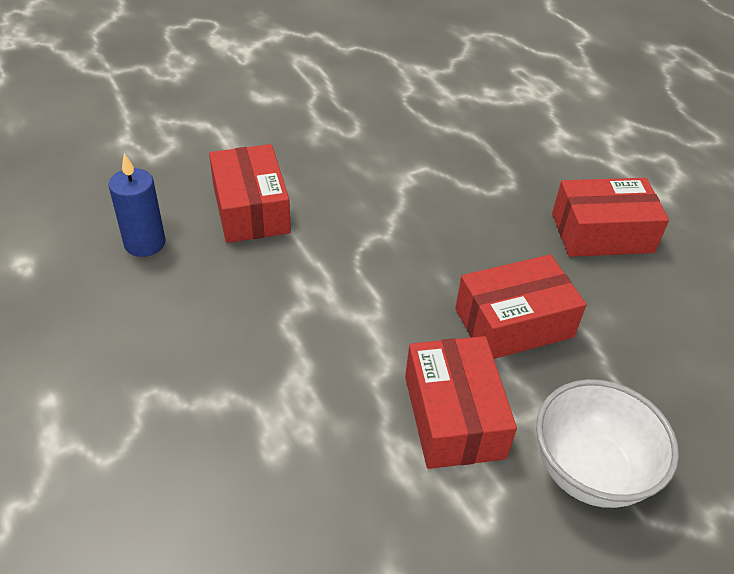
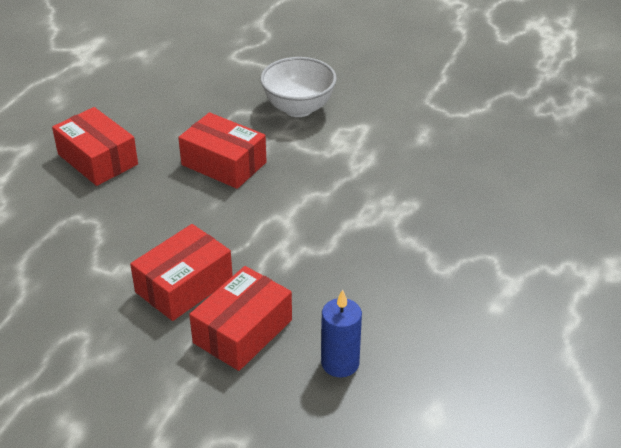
camera: 125 degrees left, 5 degrees down
(453, 416) = (316, 157): red box -> red box (184, 285)

